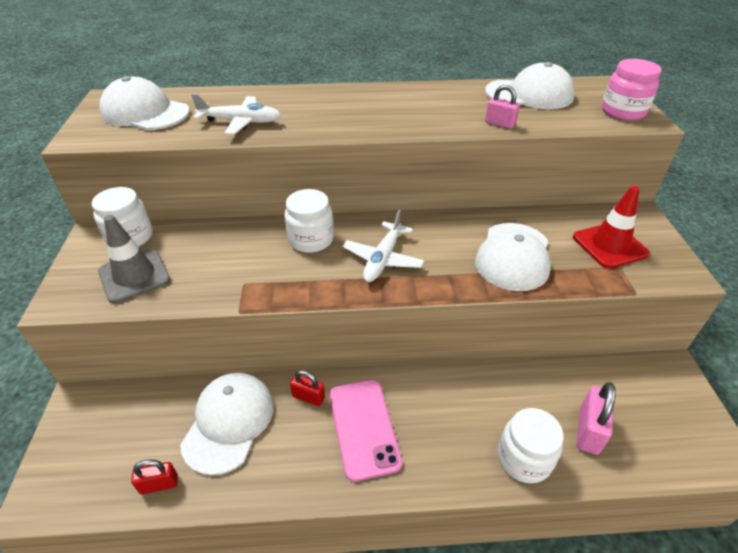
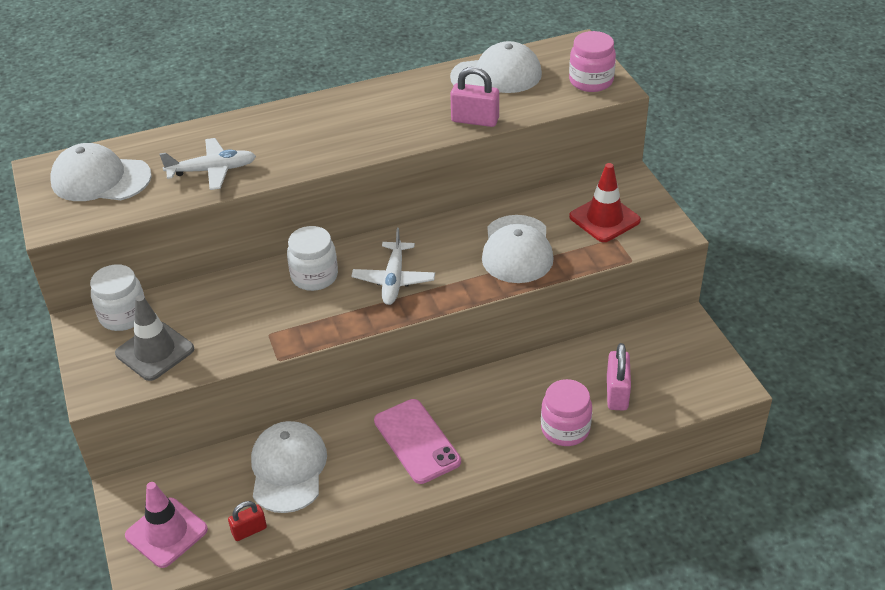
camera: 15 degrees left, 0 degrees up
(84, 461) = (166, 532): none -> pink traffic cone
(308, 397) = (355, 429): red padlock -> none
(500, 123) = (475, 120): pink padlock -> pink padlock, size x1.55
(524, 458) = (565, 429): white jar -> pink jar

